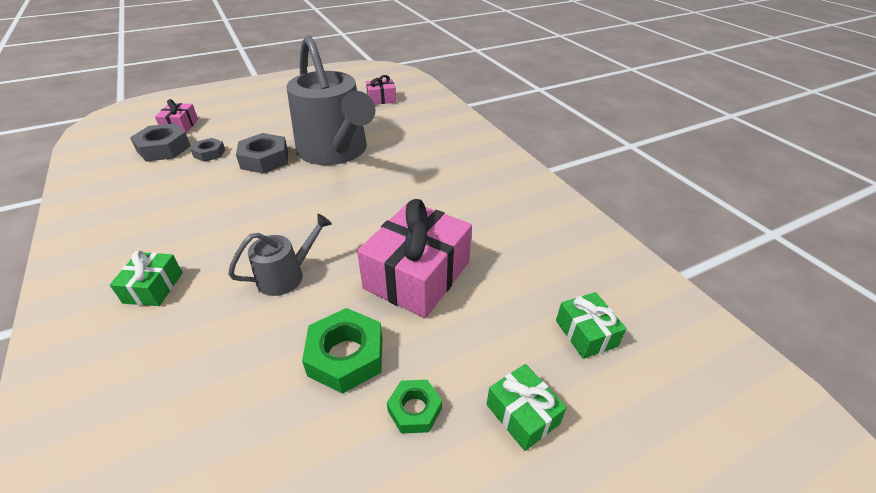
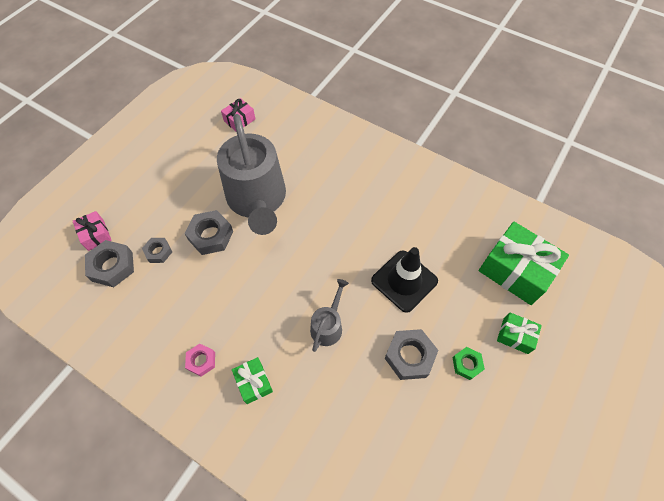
camera: 30 degrees left, 20 degrees up
(135, 244) = (201, 361): none -> pink nut
(335, 151) = (257, 199): grey watering can -> grey watering can turned 45 degrees clockwise
(346, 356) = (409, 356): green nut -> grey nut
(417, 275) = (404, 281): pink gift -> black traffic cone
(586, 333) = (515, 270): green gift -> green gift, size x1.99

